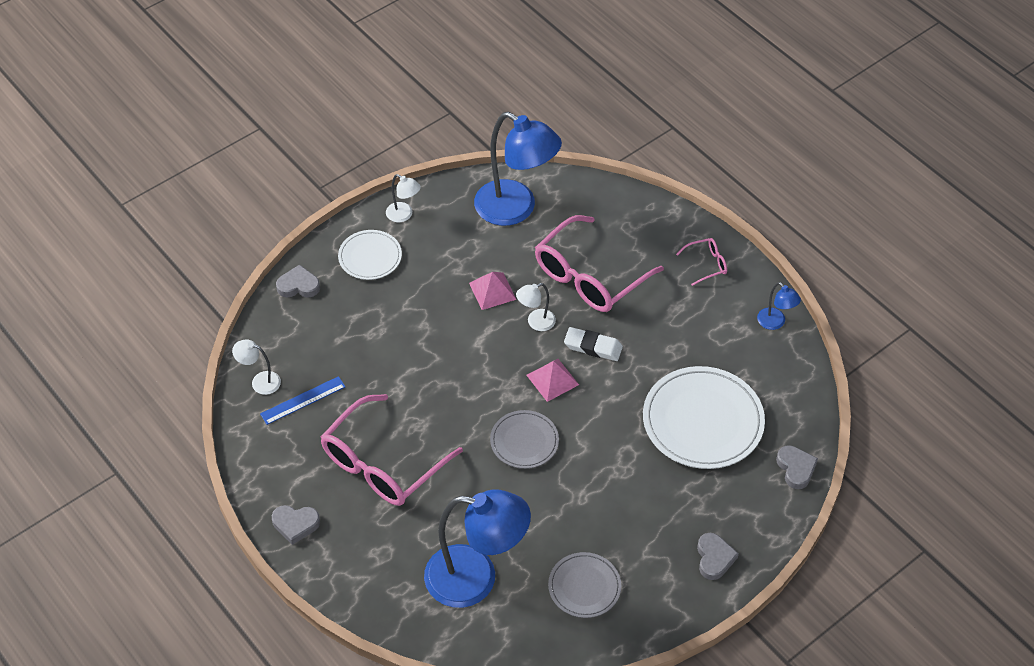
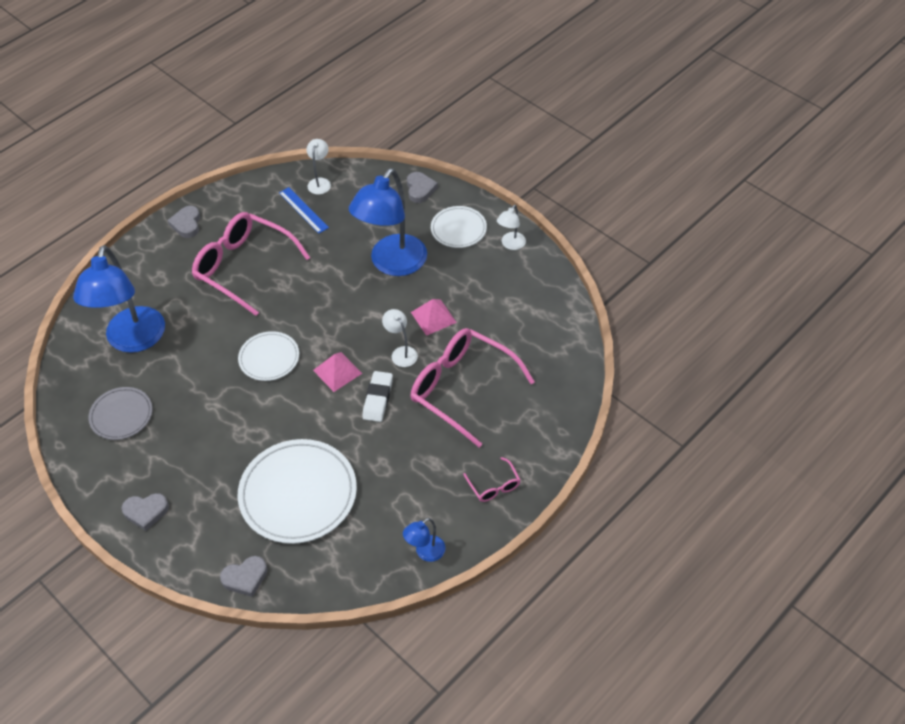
camera: 85 degrees right, 0 degrees up
(515, 209) = (535, 323): blue lamp -> blue lamp (392, 264)
(524, 441) = (269, 358): grey plate -> white plate

